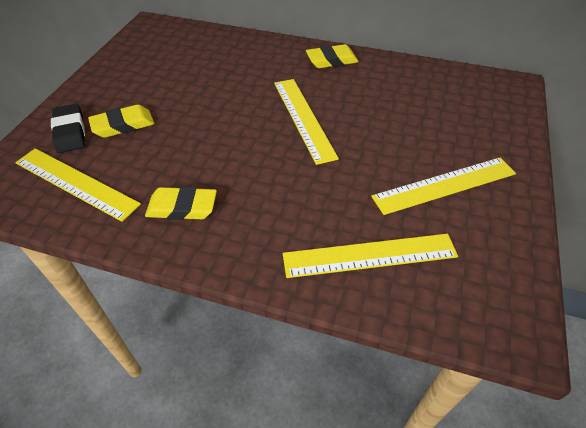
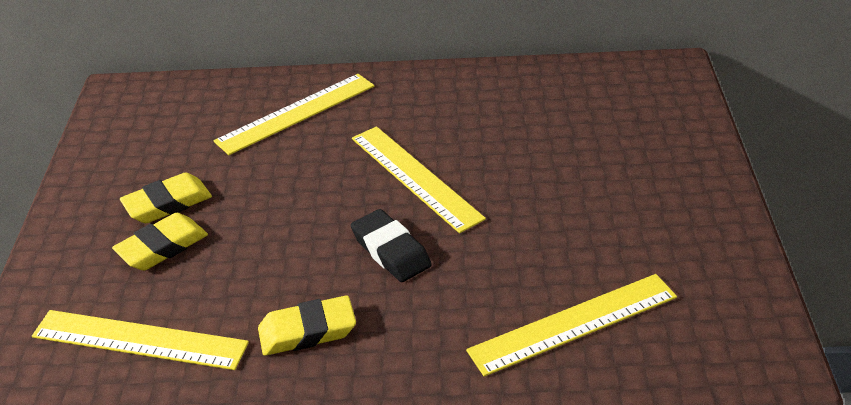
camera: 15 degrees left, 10 degrees down
(70, 132) = (88, 275): black eraser -> black eraser (391, 251)
(331, 60) = (417, 88): yellow eraser -> yellow eraser (167, 203)
(444, 185) = (631, 218): yellow ruler -> yellow ruler (296, 113)

